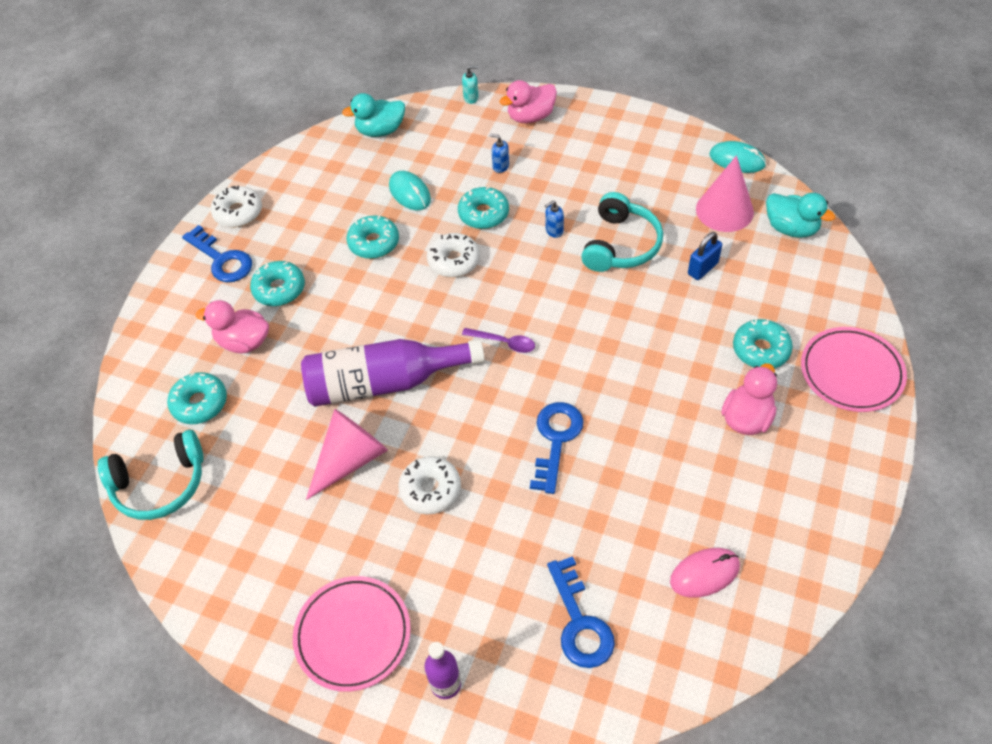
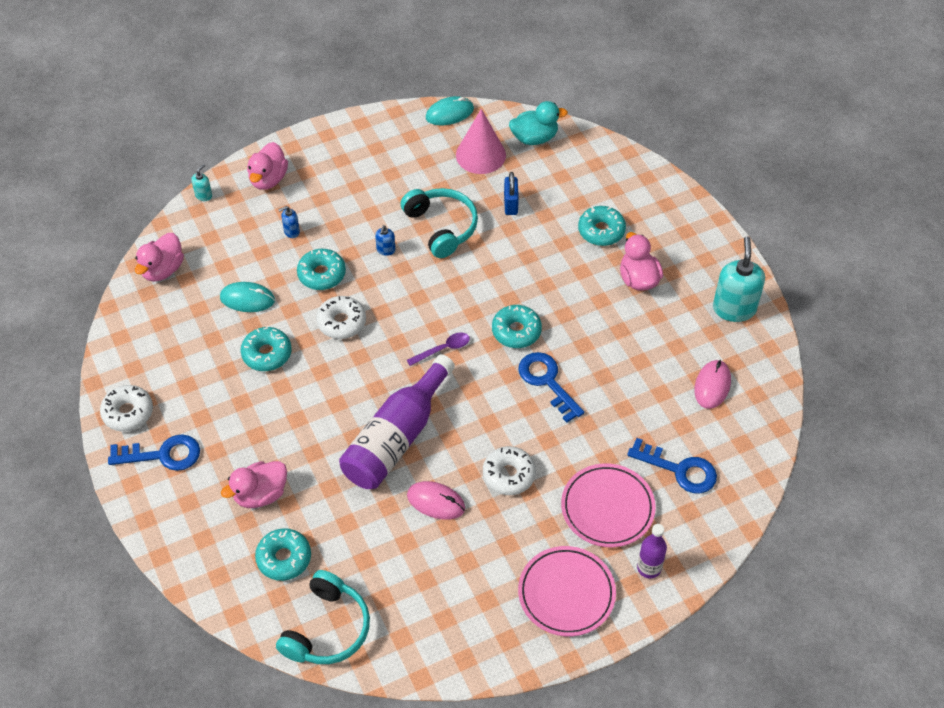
camera: 50 degrees left, 0 degrees up
(279, 289) = (238, 439): turquoise donut -> turquoise donut (516, 331)
(350, 459) = (436, 502): pink cone -> pink mouse
(380, 131) = (162, 270): turquoise duck -> pink duck
(813, 521) = (734, 308): none -> turquoise soap dispenser
(851, 372) = (664, 205): pink plate -> pink plate (607, 508)

